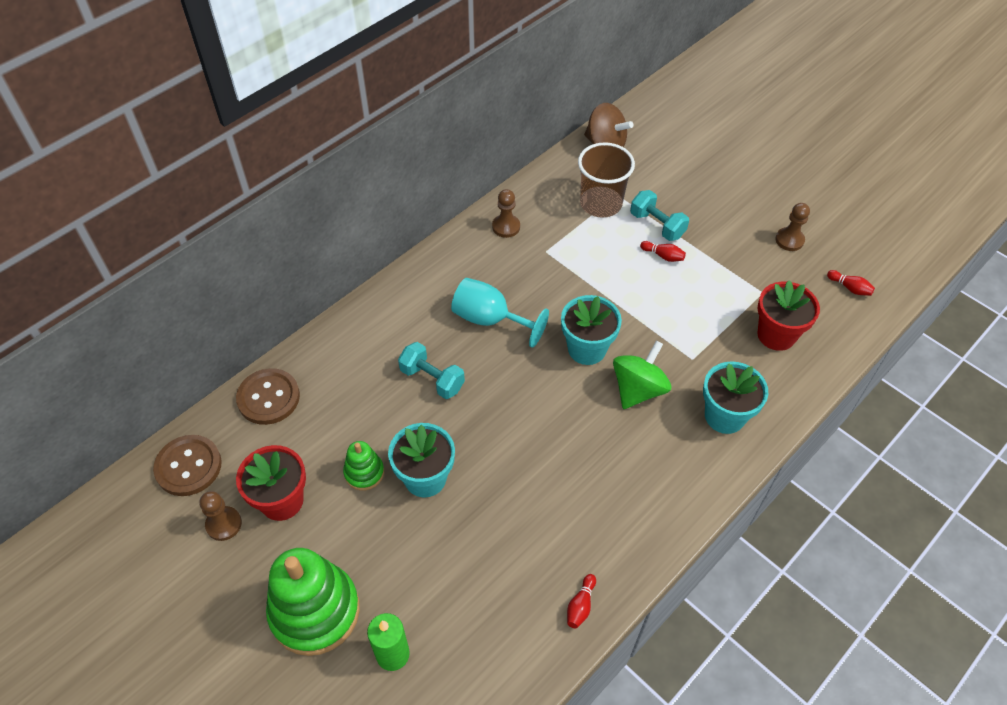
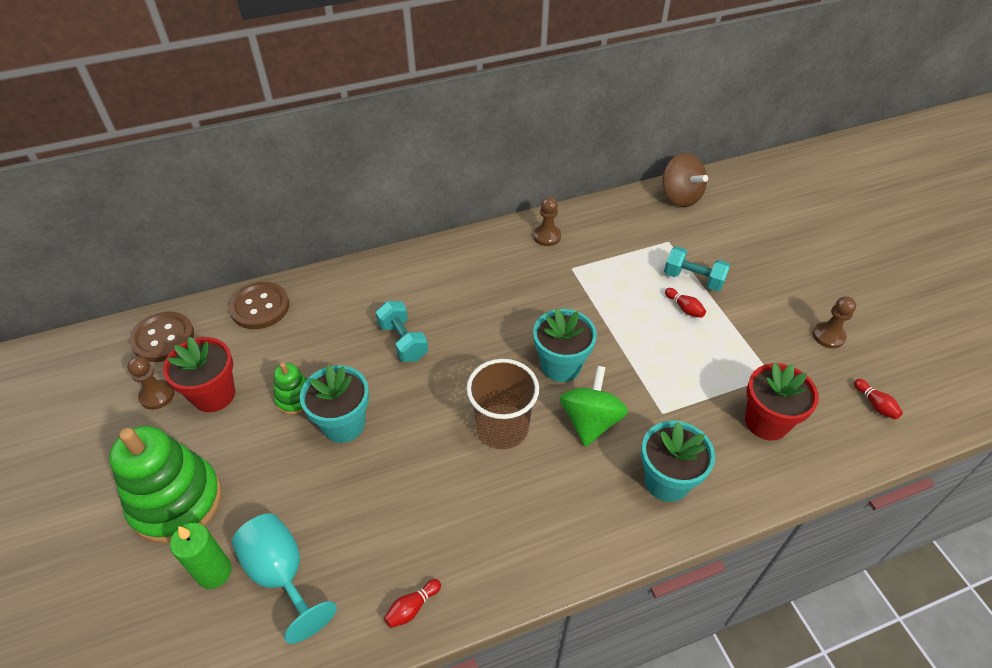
camera: 25 degrees right, 5 degrees down
(490, 319) = (485, 309): turquoise goblet -> turquoise goblet (281, 574)
(601, 203) = (647, 244): brown cup -> brown cup (502, 428)
(638, 389) = (590, 421): green spinning top -> green spinning top turned 45 degrees counterclockwise
(657, 225) = (693, 279): turquoise dumbbell -> turquoise dumbbell turned 45 degrees counterclockwise

